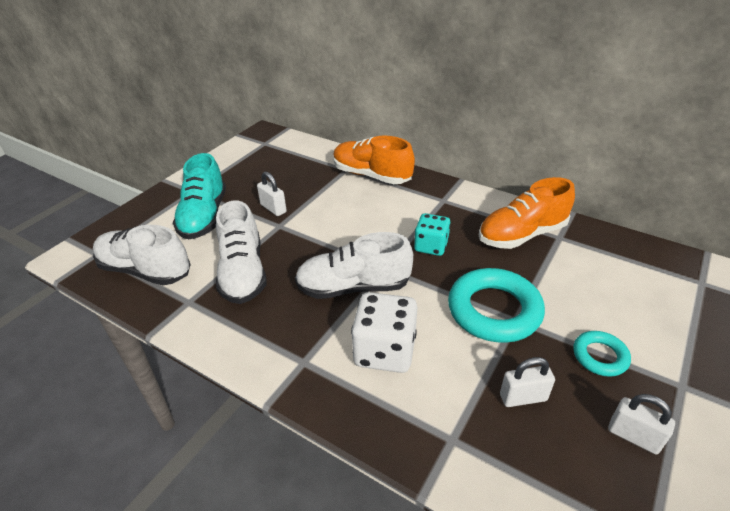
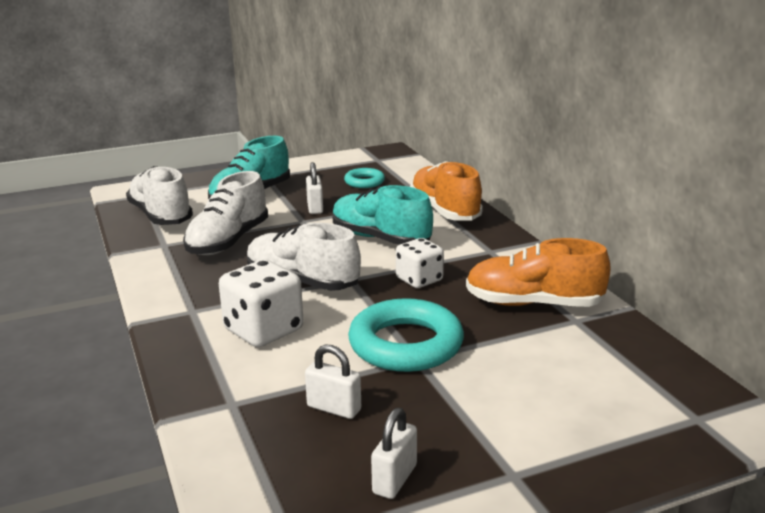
camera: 35 degrees right, 15 degrees down
(359, 219) = (380, 239): none -> turquoise shoe
(431, 246) = (419, 279): turquoise dice -> white dice
(600, 356) = (459, 417): turquoise ring -> turquoise ring (364, 182)
(633, 436) = (395, 479): white padlock -> white padlock turned 45 degrees clockwise

